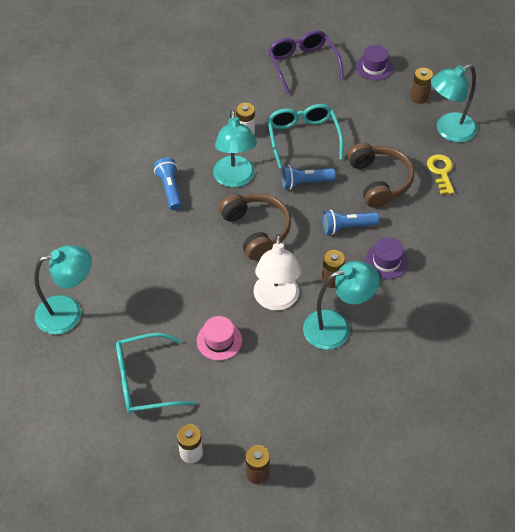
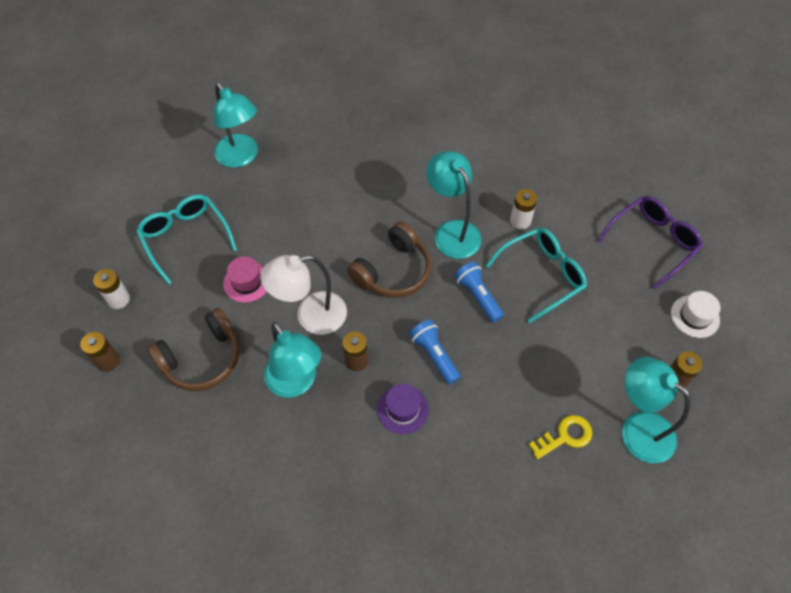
camera: 70 degrees right, 5 degrees up
(170, 189) = (413, 182): blue flashlight -> none
(235, 179) = (452, 231): turquoise lamp -> turquoise lamp turned 90 degrees clockwise
(374, 67) = (695, 316): purple hat -> white hat
(379, 181) = (516, 370): brown headphones -> brown headphones (202, 359)

